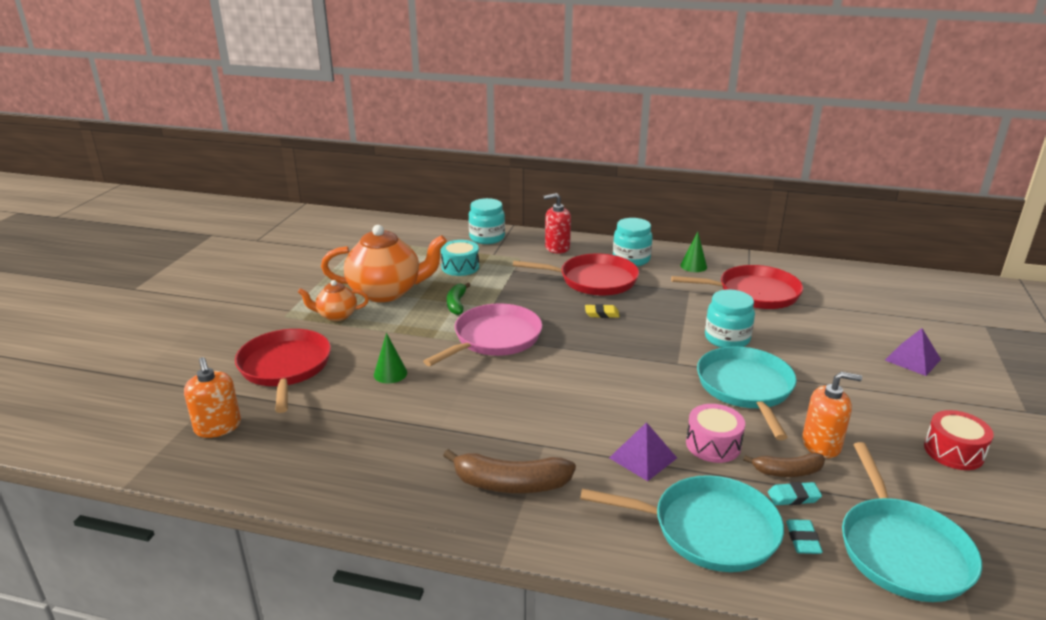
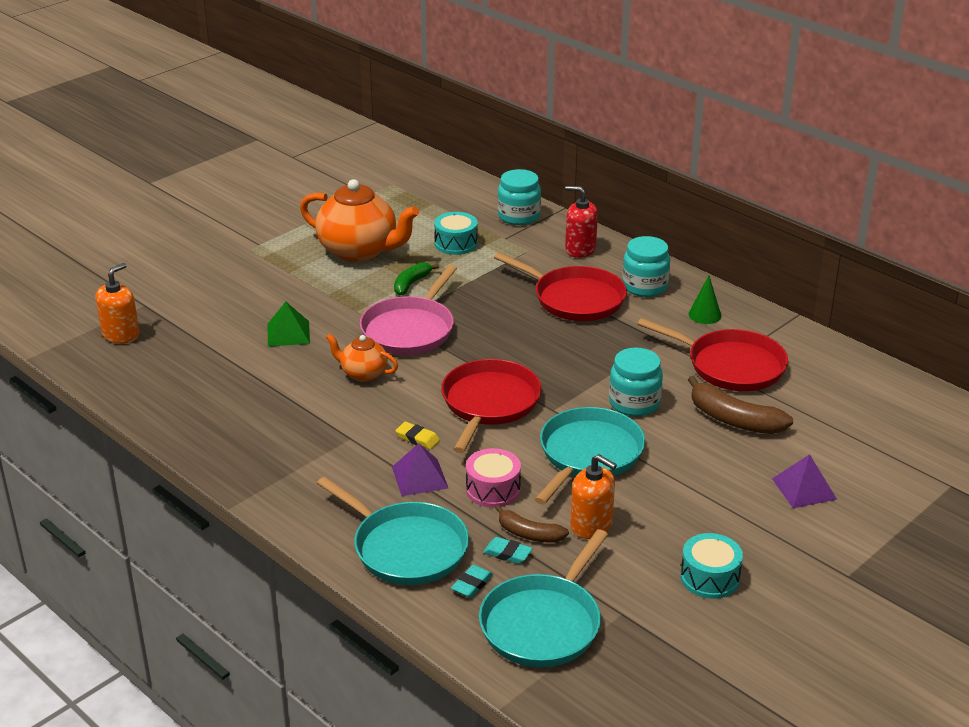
camera: 30 degrees right, 5 degrees up
(218, 427) = (121, 335): orange soap dispenser -> orange soap dispenser turned 150 degrees counterclockwise
(285, 367) = (210, 300): red pan -> red pan (489, 403)
(336, 315) = (293, 262): orange teapot -> orange teapot (363, 374)
(390, 373) = (288, 333): green cone -> green pyramid
(494, 338) = (410, 330): pink pan -> pink pan turned 135 degrees clockwise
(510, 484) = (292, 457): brown banana -> brown banana (734, 420)
(601, 314) = (539, 337): yellow eraser -> yellow eraser (417, 438)
(953, 451) = (709, 578): red drum -> turquoise drum

